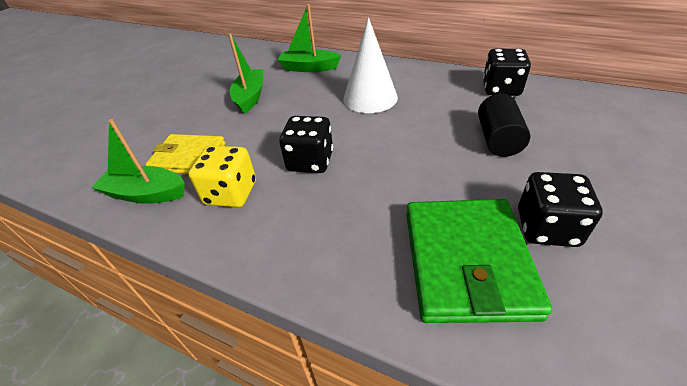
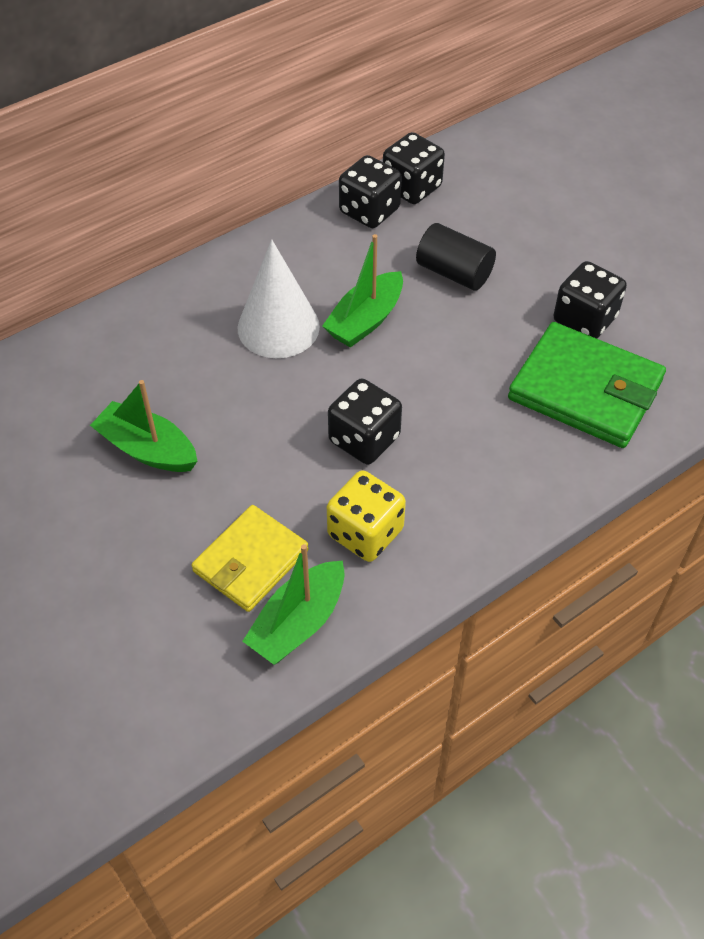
camera: 65 degrees left, 10 degrees up
(309, 68) = (126, 351): green boat -> green boat (365, 320)
(546, 94) = (412, 187): none -> black dice

